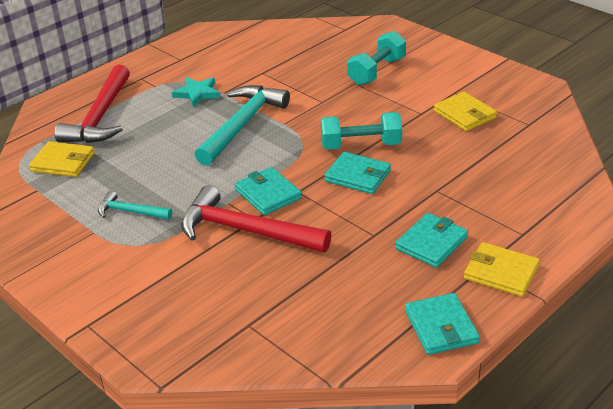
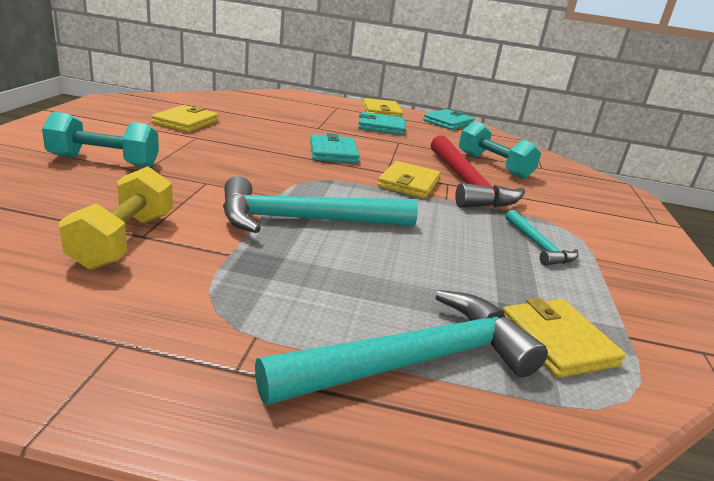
camera: 130 degrees left, 10 degrees down
(100, 117) = (415, 361): red hammer -> turquoise hammer
(197, 93) = (250, 277): turquoise star -> none
(260, 67) = (124, 240): none -> yellow dumbbell
(268, 194) = (409, 183): turquoise wallet -> yellow wallet
(361, 145) = (282, 155): turquoise dumbbell -> turquoise dumbbell (493, 166)

